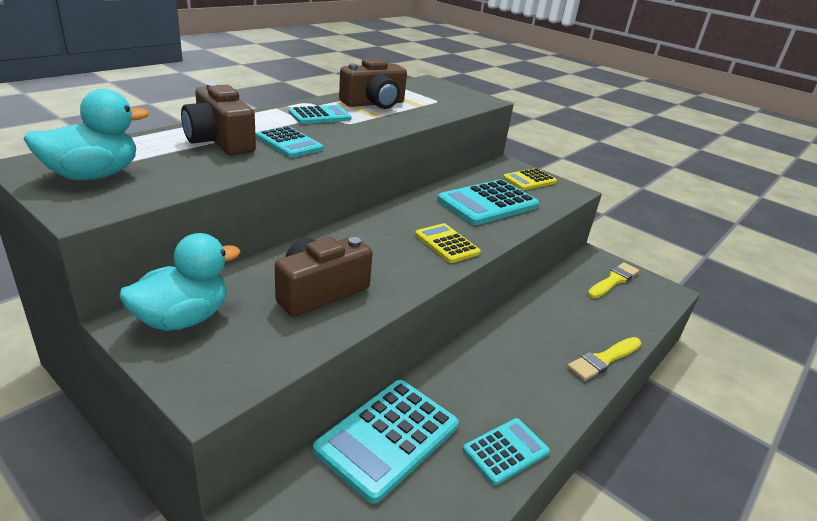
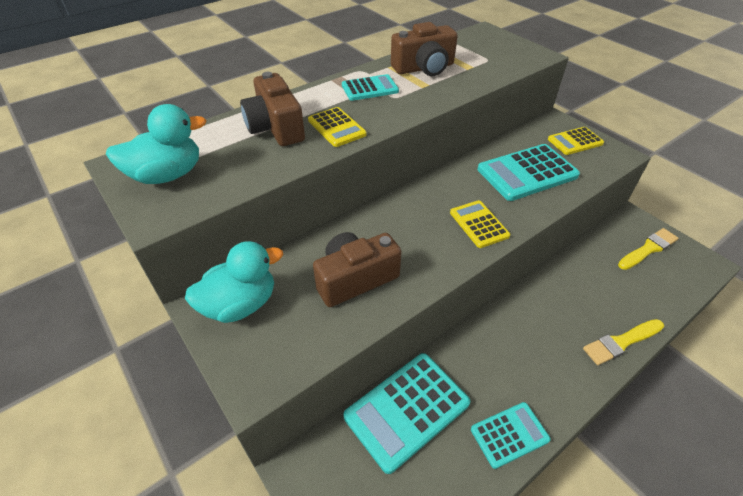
camera: 15 degrees right, 15 degrees up
(289, 143) = (336, 127): turquoise calculator -> yellow calculator

